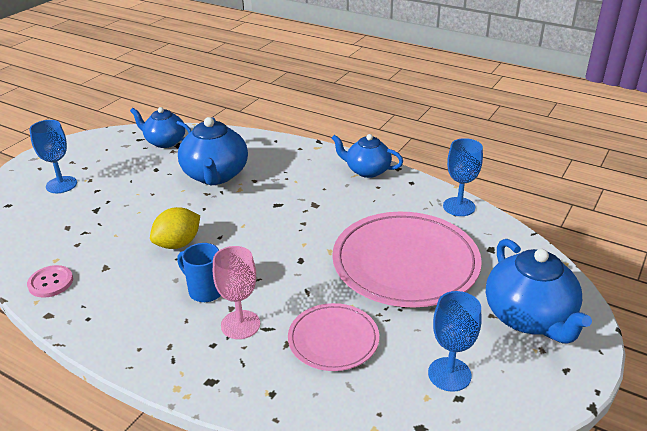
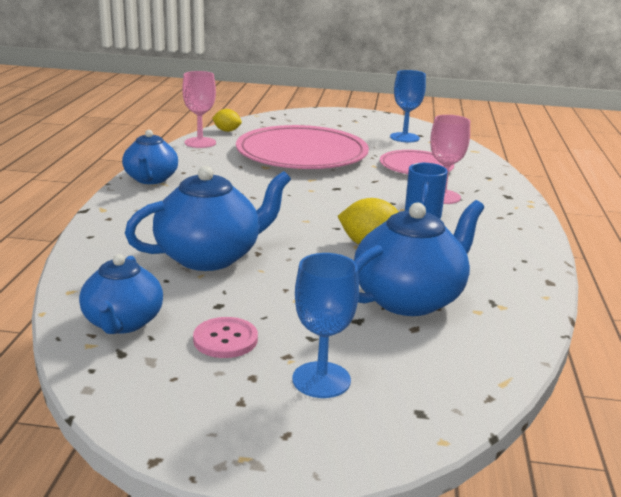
camera: 115 degrees left, 10 degrees down
(50, 282) = (512, 299): pink button -> pink button (225, 339)
(459, 207) = (200, 143): blue goblet -> pink goblet
(498, 229) = (227, 131): none -> yellow lemon
(529, 318) = (327, 122): blue teapot -> blue teapot (409, 298)

